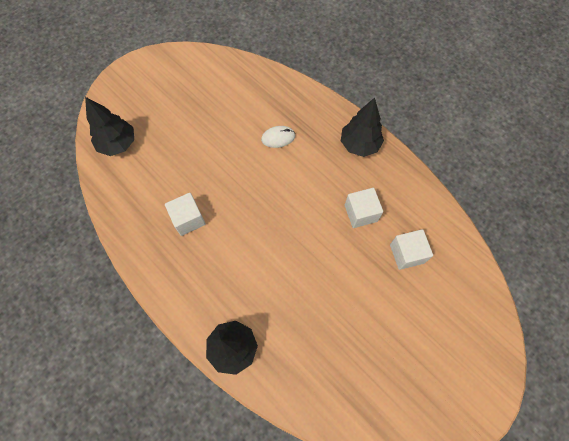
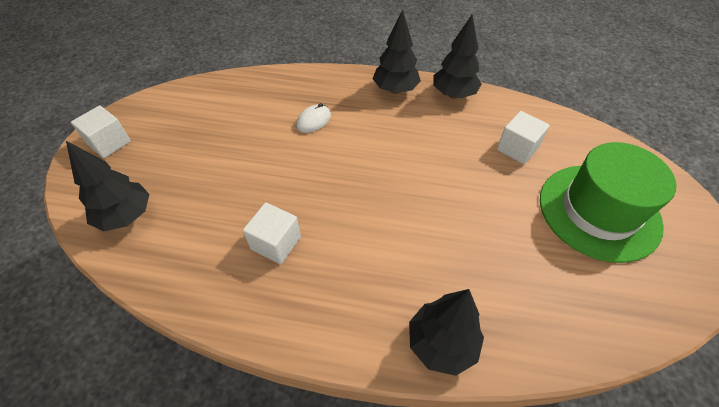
camera: 35 degrees left, 15 degrees down
(360, 213) = (447, 139): white cube -> white cube (109, 143)
(401, 176) = (453, 94): none -> black tree
(417, 340) = (598, 211): none -> green hat

